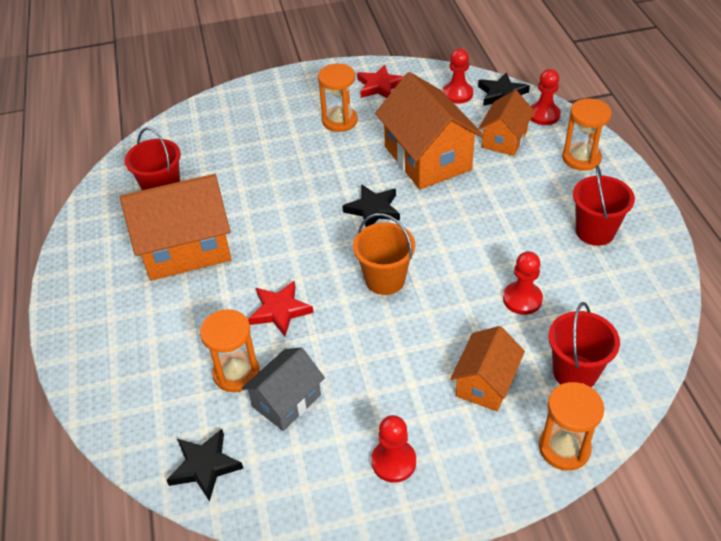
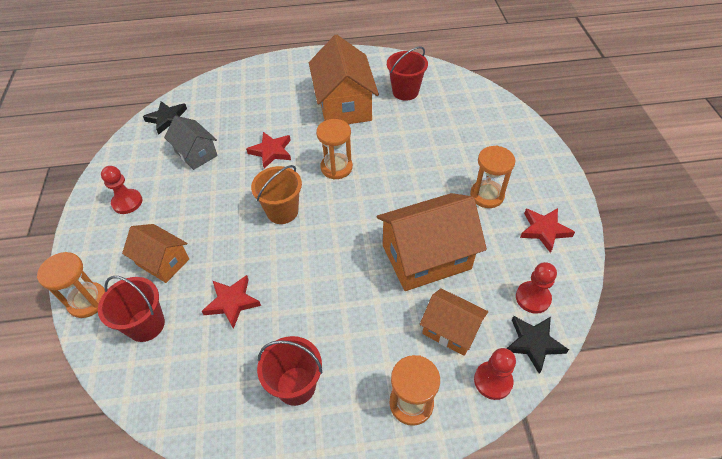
camera: 95 degrees right, 5 degrees up
(236, 373) = (227, 131): orange hourglass -> orange hourglass (336, 167)
(373, 209) = (363, 210): black star -> none
(522, 299) = (232, 302): red pawn -> red star

